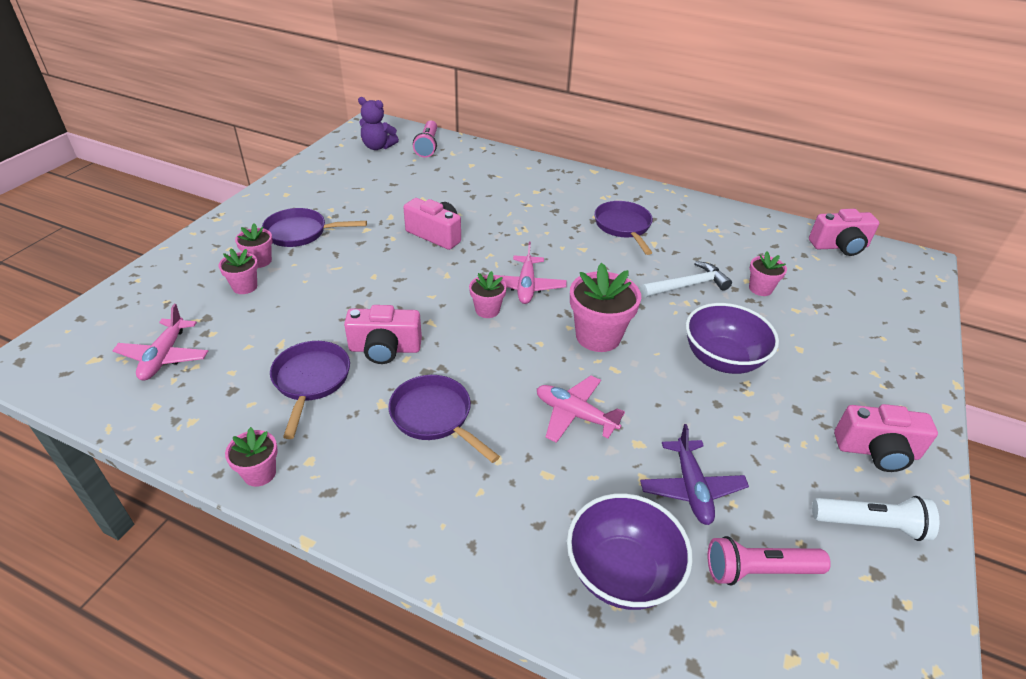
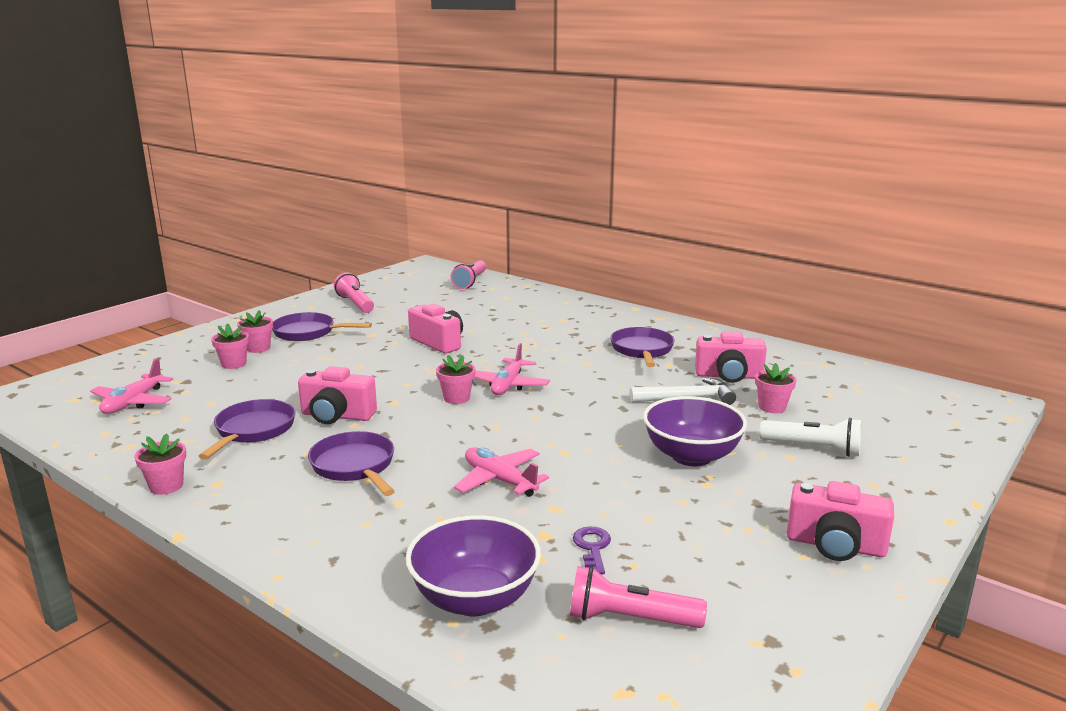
camera: 15 degrees right, 20 degrees down
(329, 186) = (355, 304): none -> pink flashlight
(378, 147) = (420, 280): purple teddy bear -> none
(598, 336) = (561, 427): pink flower pot -> none
(691, 488) = (592, 547): purple plane -> purple key
(839, 246) = (892, 382): pink camera -> pink camera (729, 376)
(870, 524) = (789, 602): white flashlight -> white flashlight (813, 448)

